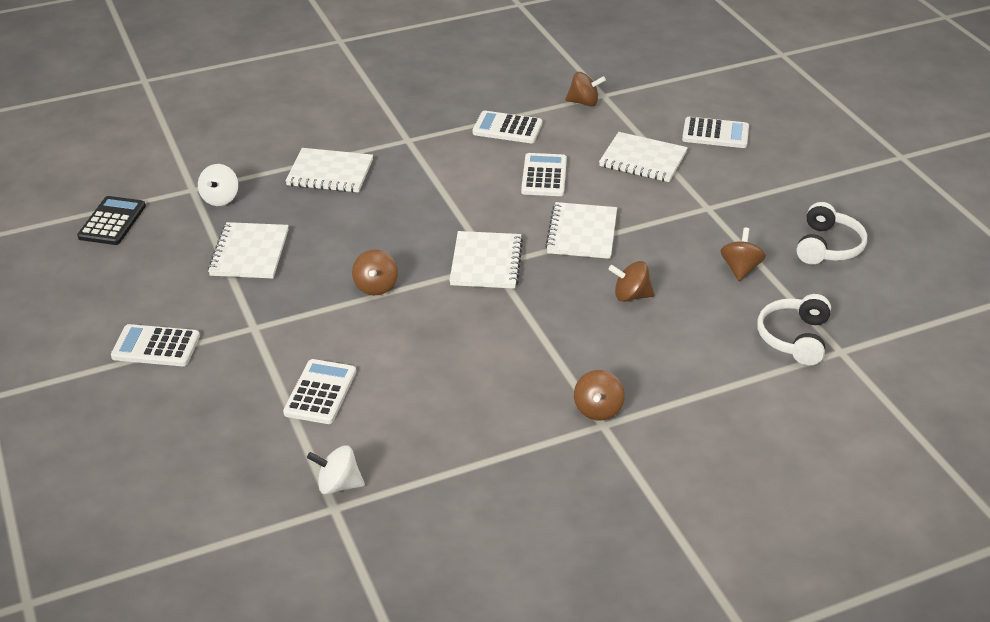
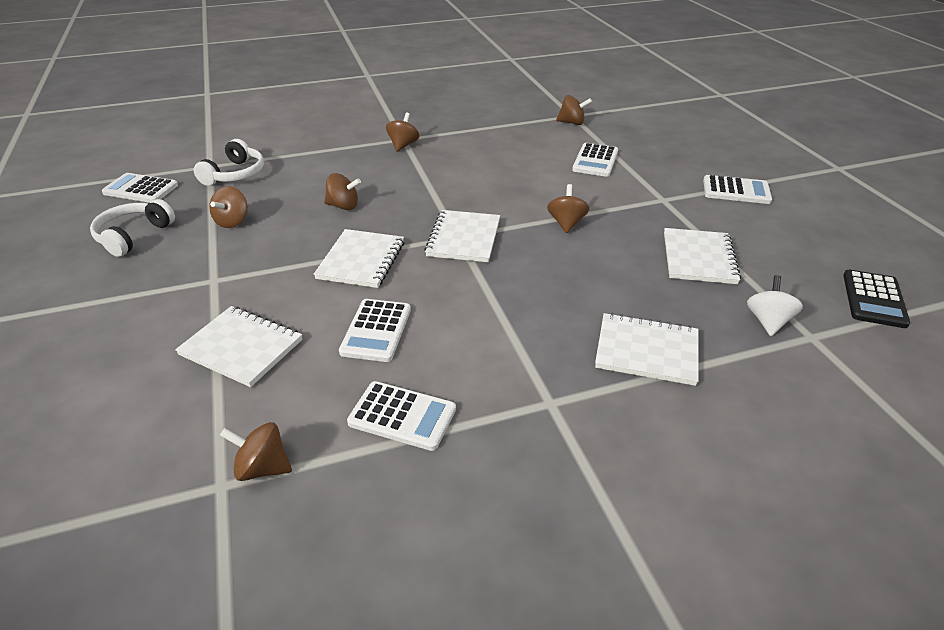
camera: 175 degrees left, 0 degrees up
(338, 485) = (572, 123): white spinning top -> brown spinning top
(715, 134) = (113, 386): white calculator -> white calculator (141, 189)

